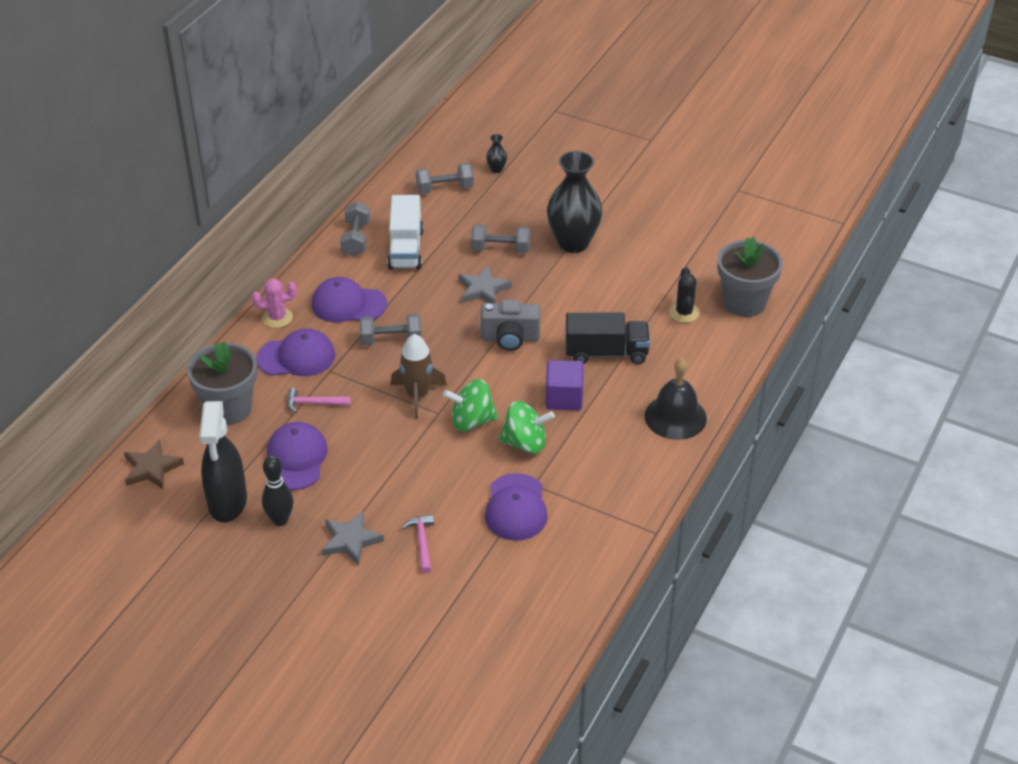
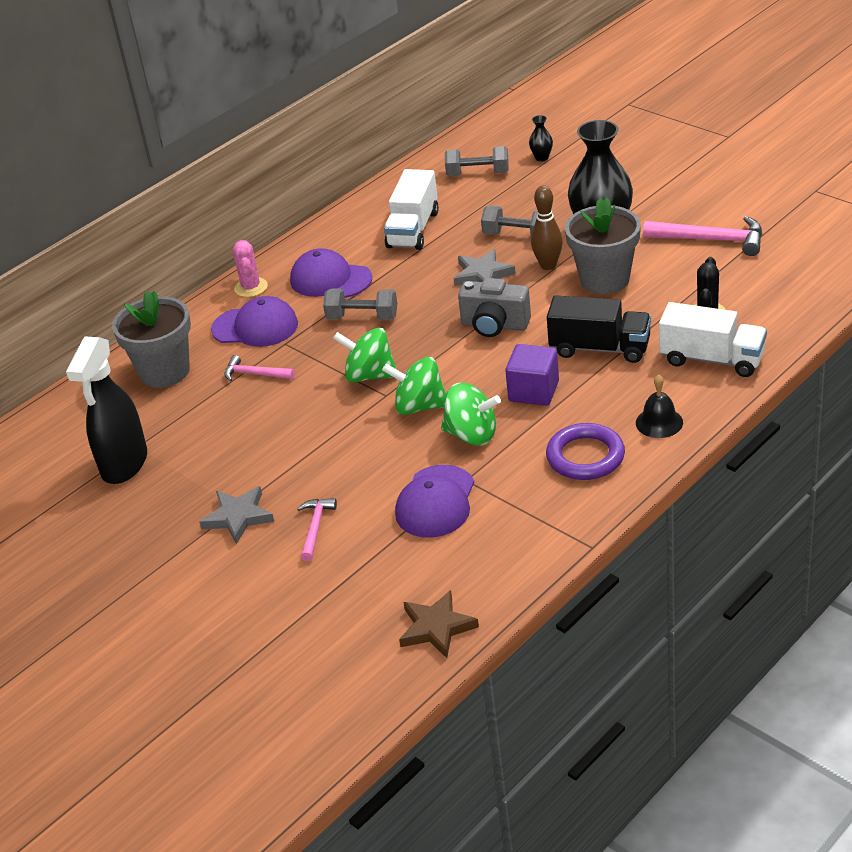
camera: 20 degrees right, 5 degrees down
(152, 468) = (62, 423): brown star -> brown star (436, 627)
(277, 318) = (251, 287): pink cactus -> pink cactus turned 75 degrees clockwise
(280, 520) = (172, 488): black bowling pin -> none
(296, 459) = (214, 427): purple cap -> none
(356, 239) = (364, 217): grey dumbbell -> none
(417, 395) = (369, 375): brown rocket -> green spinning top
(537, 277) = (548, 265): none -> brown bowling pin
(625, 453) = (585, 456): none -> purple ring
(667, 243) = (711, 240): none -> pink hammer
(675, 417) = (659, 422): black bell -> black bell, size x0.62
(700, 355) = (712, 359): none -> white truck
(744, 302) = (784, 307): grey flower pot -> grey flower pot (604, 279)

